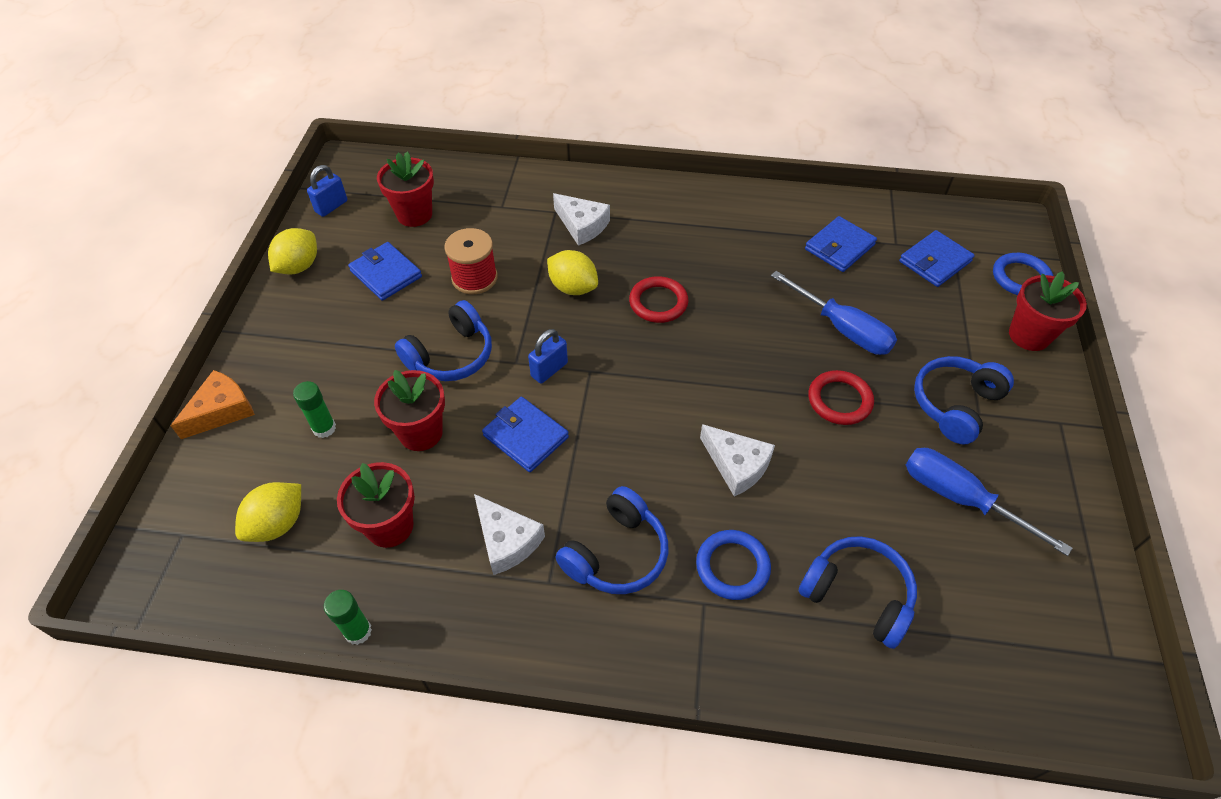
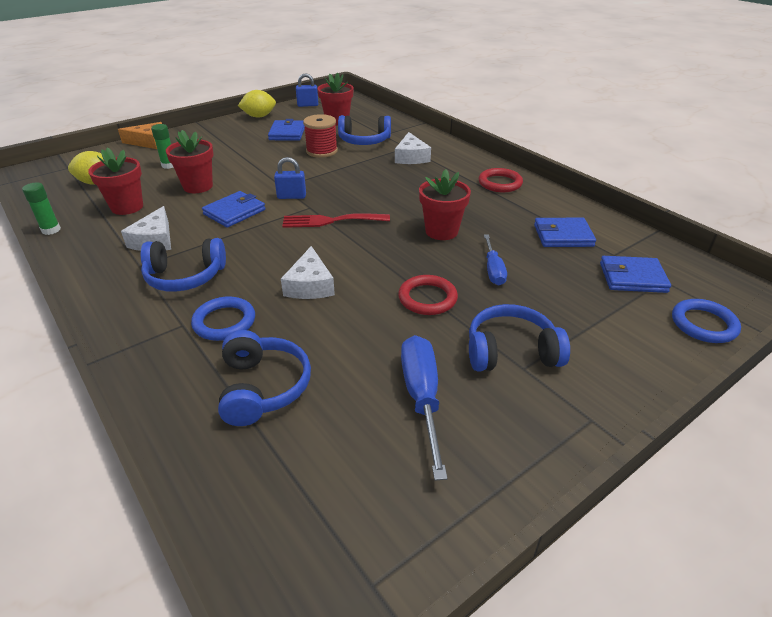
camera: 45 degrees right, 15 degrees down
(451, 355) = (260, 170): blue headphones -> blue headphones (364, 141)
(525, 436) = (234, 212): blue wallet -> blue wallet turned 45 degrees clockwise
(573, 287) = (361, 175): yellow lemon -> none
(637, 374) = (330, 221): none -> red fork
(658, 302) = (396, 202): red ring -> red ring (500, 183)
(842, 329) = (493, 270): blue screwdriver -> blue screwdriver, size x0.64
(1029, 335) = (652, 357): red flower pot -> red flower pot (441, 231)

